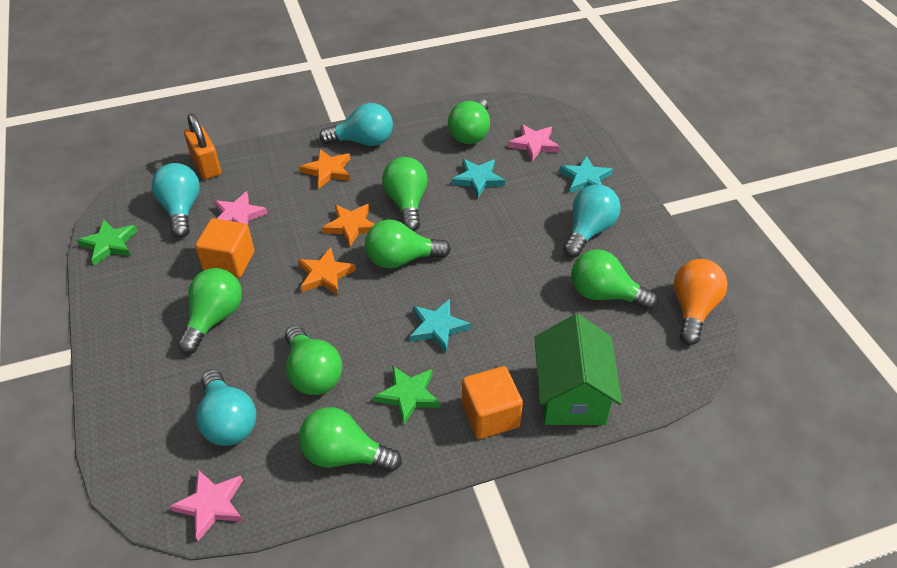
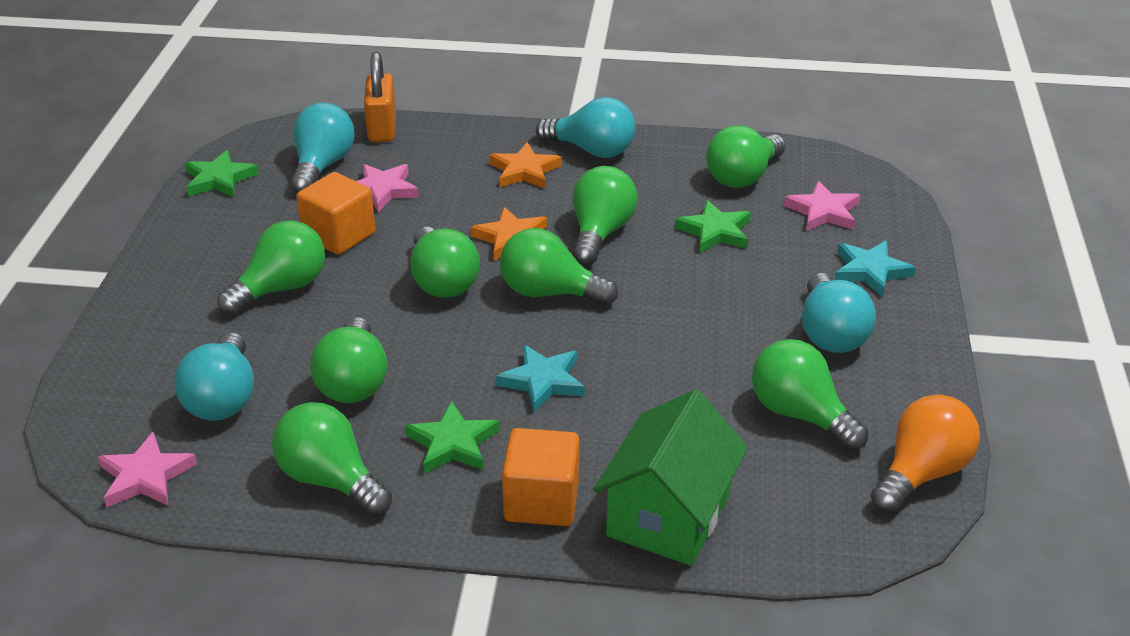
camera: 25 degrees right, 10 degrees down
(325, 275) = (442, 281): orange star -> green light bulb
(478, 179) = (715, 232): turquoise star -> green star
(588, 231) = (830, 334): turquoise light bulb -> turquoise light bulb turned 120 degrees clockwise

